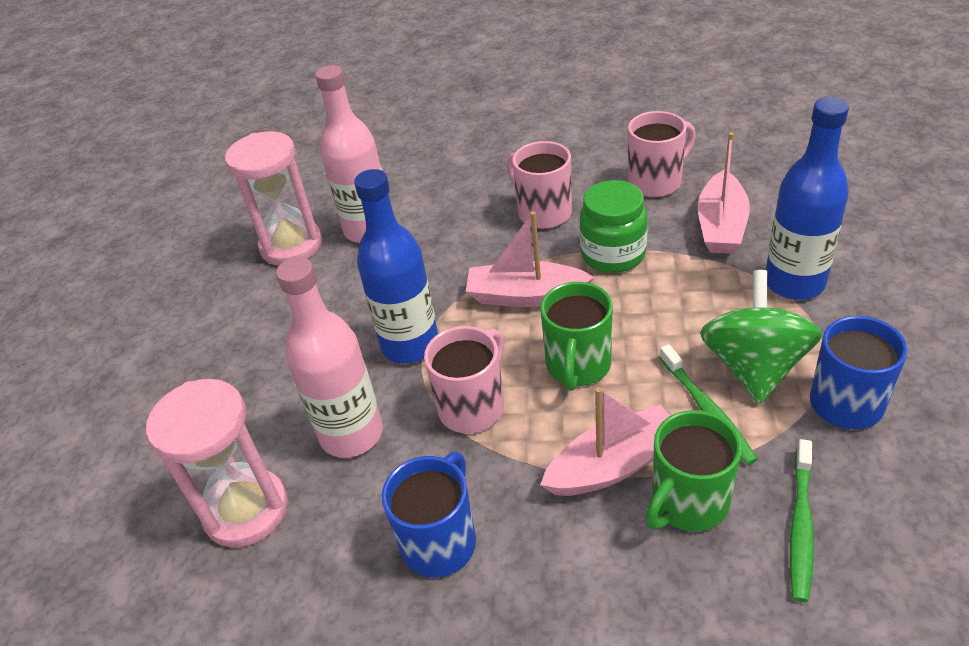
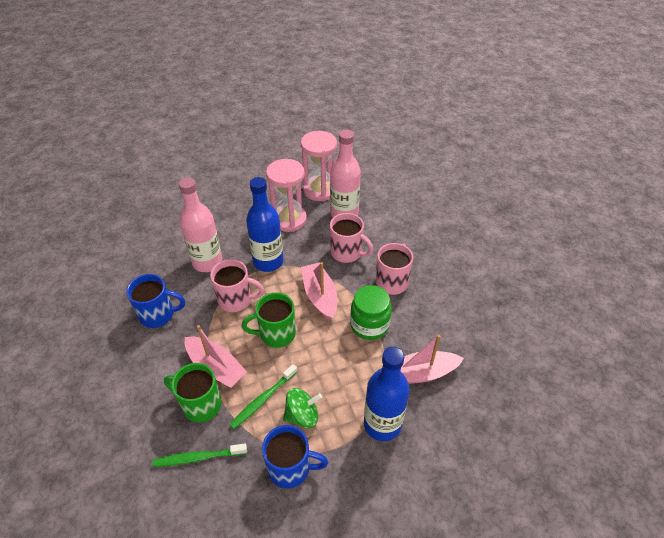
camera: 60 degrees right, 5 degrees up
(246, 510) = (159, 245): pink hourglass -> pink hourglass (289, 219)
(656, 182) = (448, 329): pink mug -> pink mug (347, 253)
(754, 367) = (302, 415): green spinning top -> green spinning top, size x0.65

